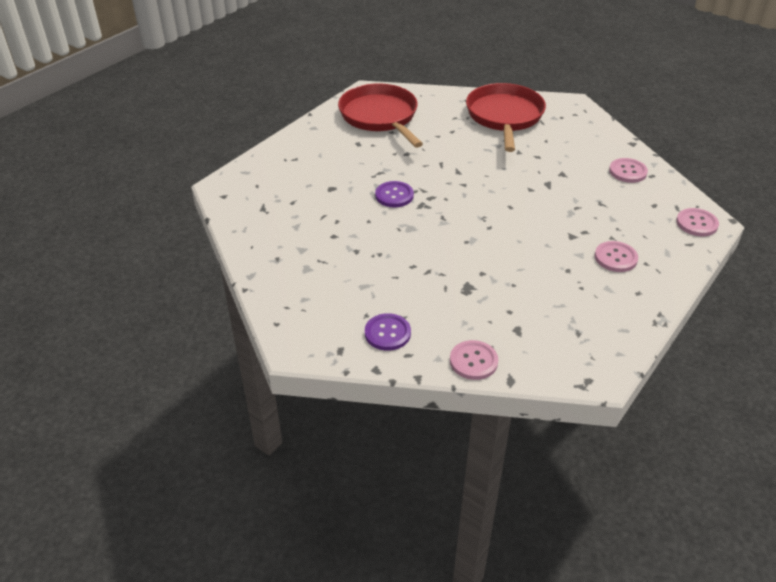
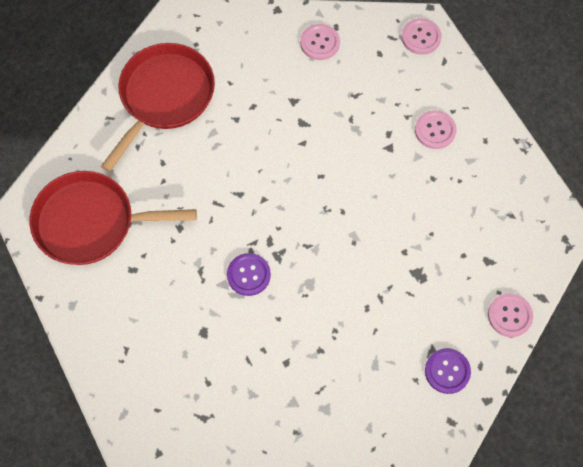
camera: 65 degrees left, 25 degrees up
(504, 116) = (164, 97): red pan -> red pan turned 90 degrees clockwise

